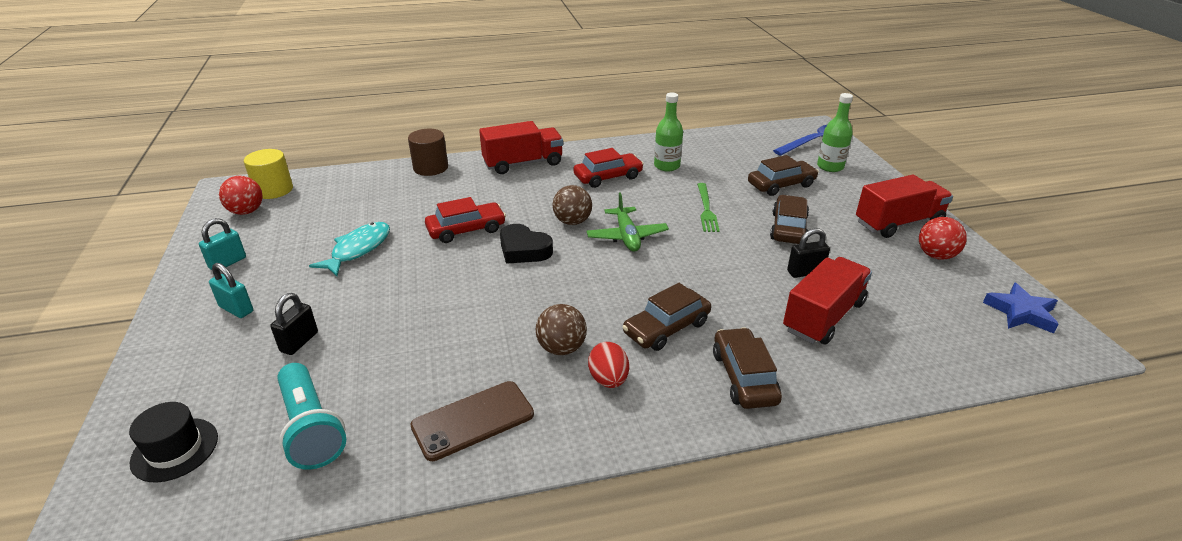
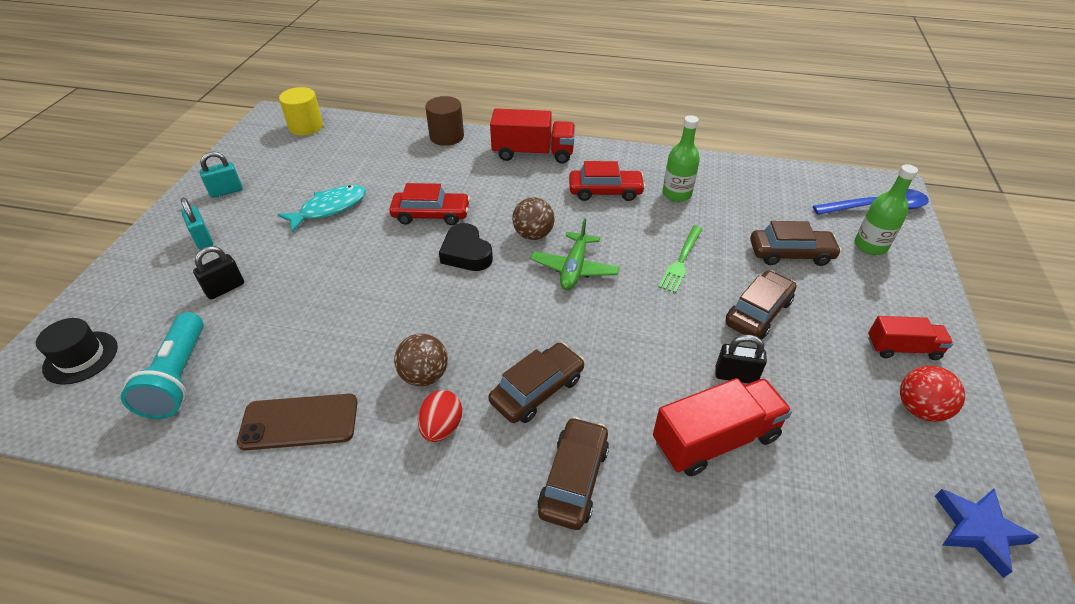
camera: 25 degrees right, 10 degrees up
(246, 211) = (272, 143): red ball -> none
(666, 328) = (537, 390): brown car -> brown car turned 150 degrees clockwise
(898, 223) = (902, 348): red truck -> red truck, size x0.61

